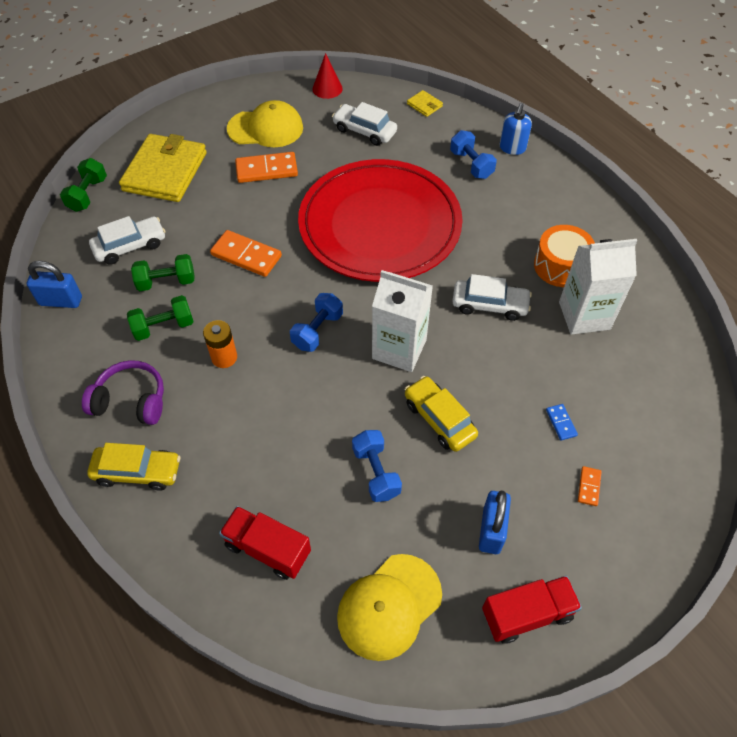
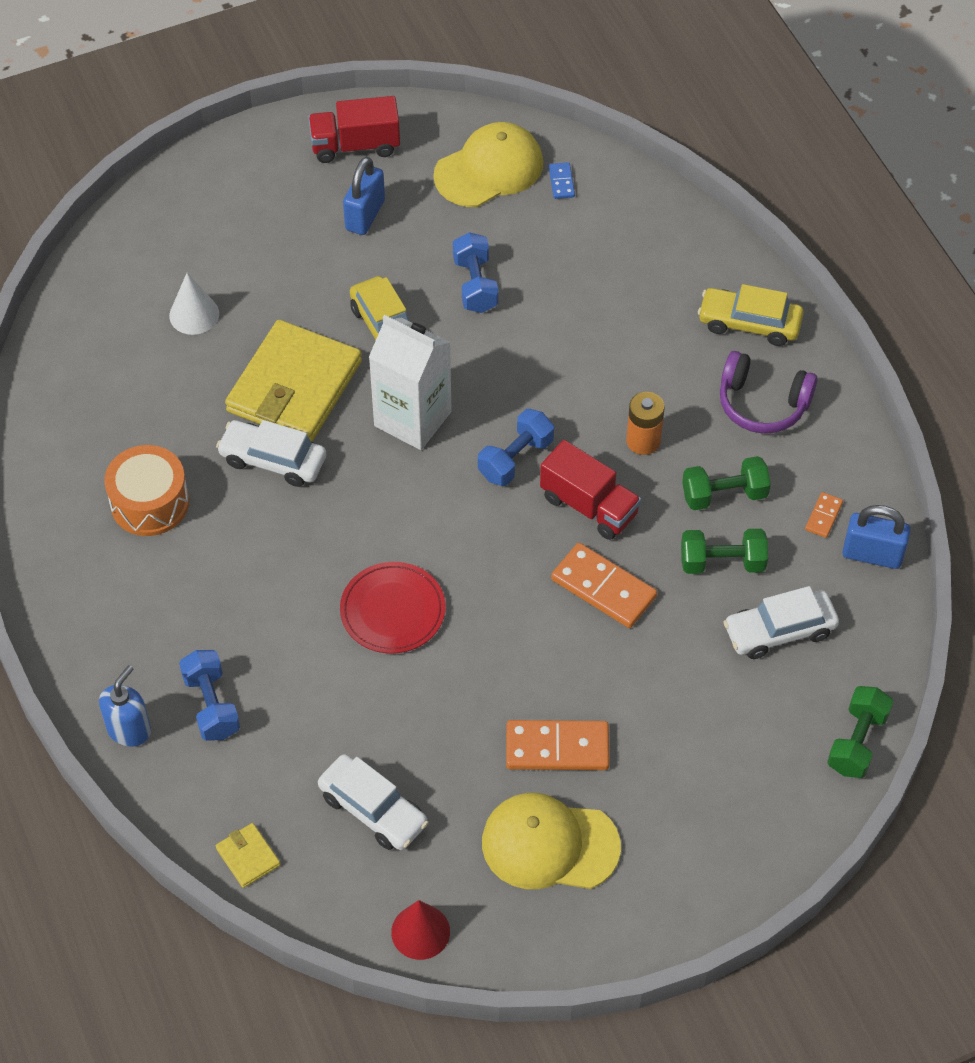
camera: 170 degrees left, 0 degrees up
(165, 171) = (730, 771): yellow wallet -> yellow wallet (295, 386)
(268, 549) = (606, 232): red truck -> red truck (589, 506)
(380, 225) = (393, 610): red plate -> red plate, size x0.42
(561, 423) = (243, 305): blue domino -> blue domino (561, 182)
(584, 315) = (152, 427): white carton -> none
(589, 487) = (243, 239): orange domino -> orange domino (823, 516)
(596, 408) = (194, 314): none -> white cone

